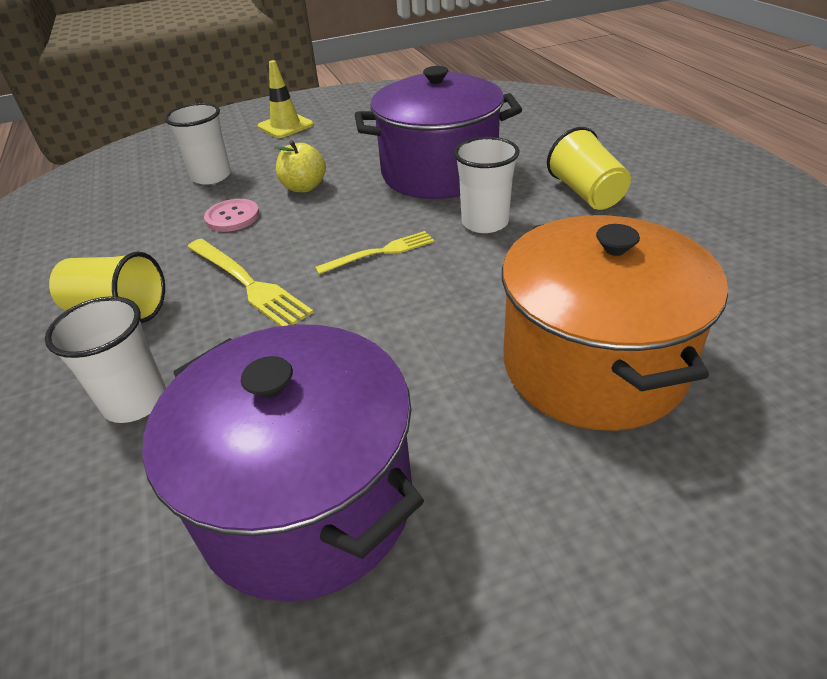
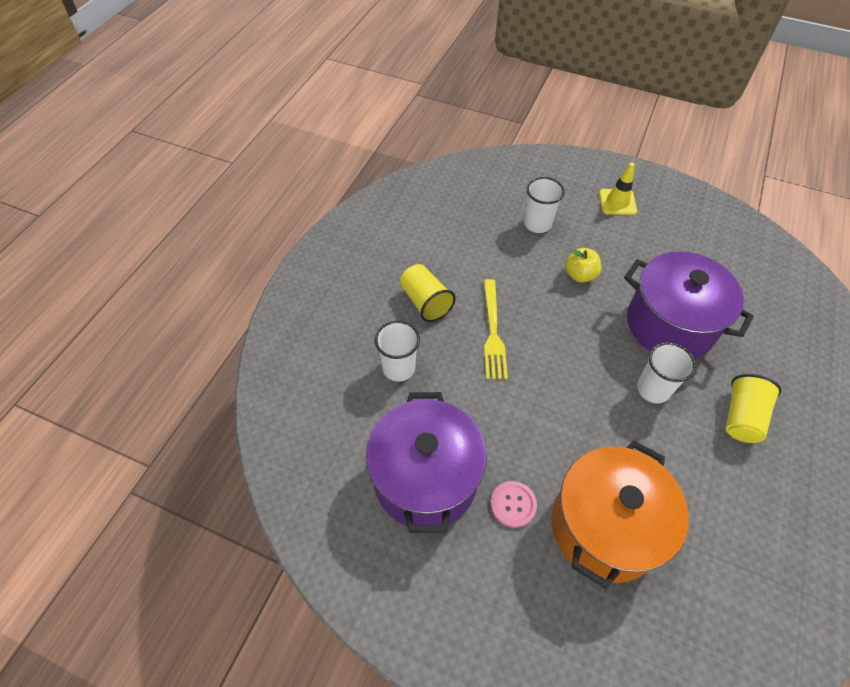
camera: 40 degrees right, 15 degrees up
(232, 217) = (522, 271): pink button -> pink button (513, 504)
(379, 253) = (574, 364): yellow fork -> none

